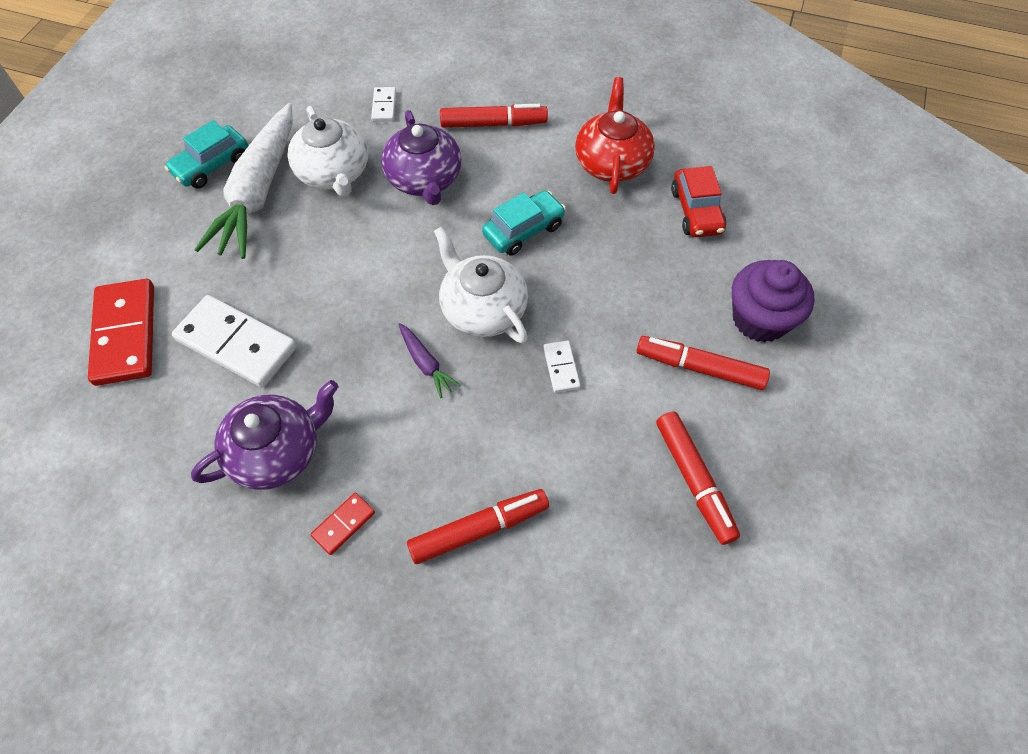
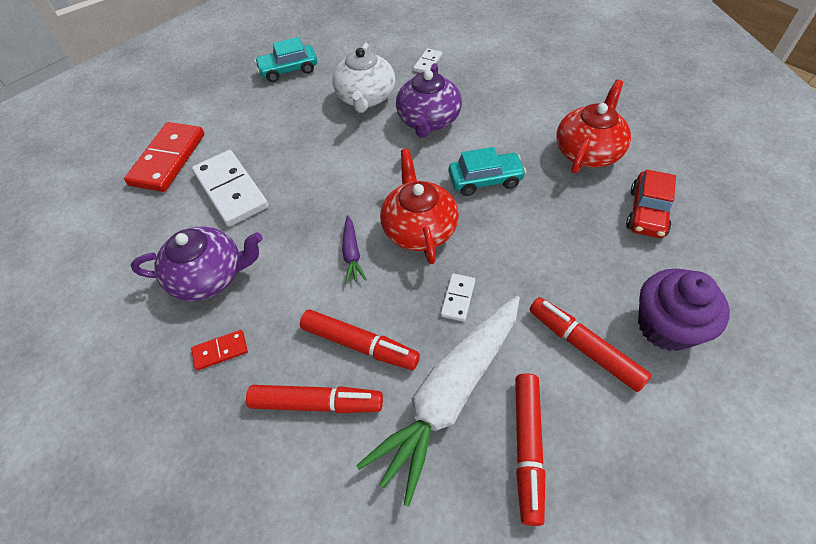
camera: 30 degrees right, 5 degrees down
(258, 192) = (307, 96): white carrot -> white carrot (449, 395)
(482, 309) = (419, 228): white teapot -> red teapot
(493, 124) = (503, 96): red marker -> red marker (359, 344)

